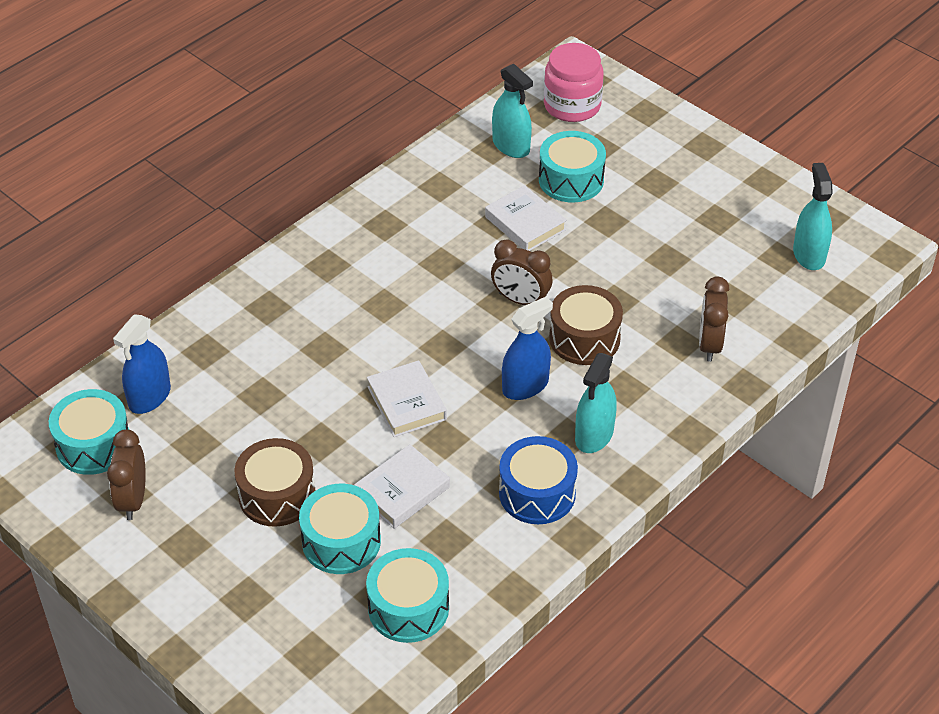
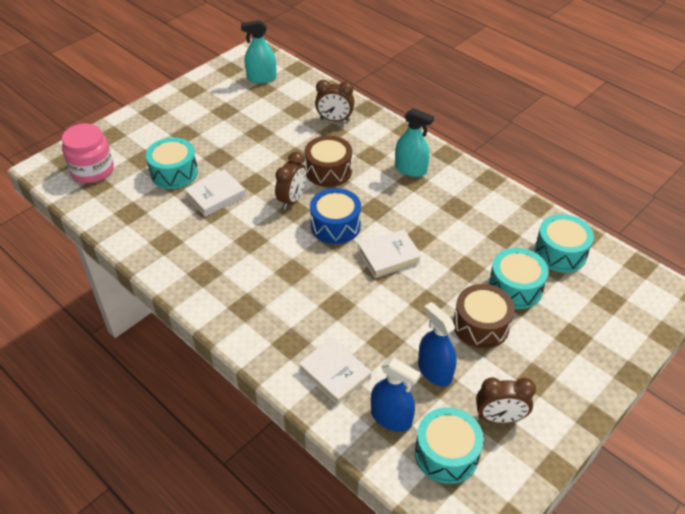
camera: 90 degrees left, 0 degrees up
(402, 491) = (467, 257): white book -> white book (335, 374)
(511, 146) = (129, 202): turquoise spray bottle -> none
(525, 386) = (371, 198): blue spray bottle -> blue spray bottle (434, 371)
(537, 493) = (460, 194): blue drum -> blue drum (335, 225)

